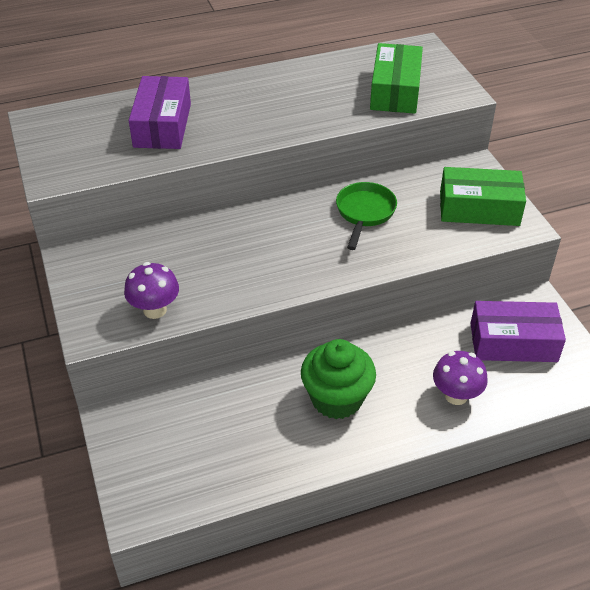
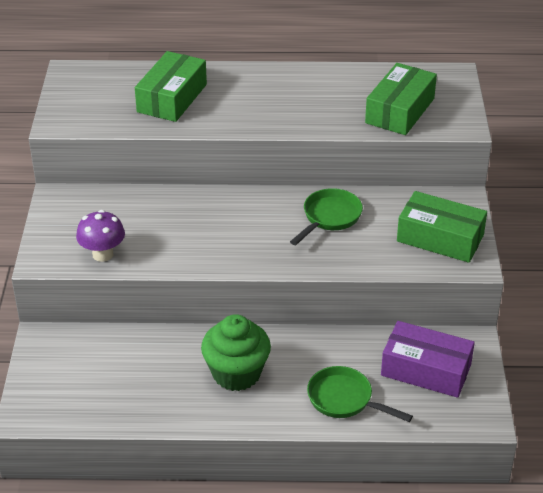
camera: 20 degrees right, 5 degrees down
(162, 125) = (172, 98): purple box -> green box
(456, 395) = (344, 399): purple mushroom -> green pan

